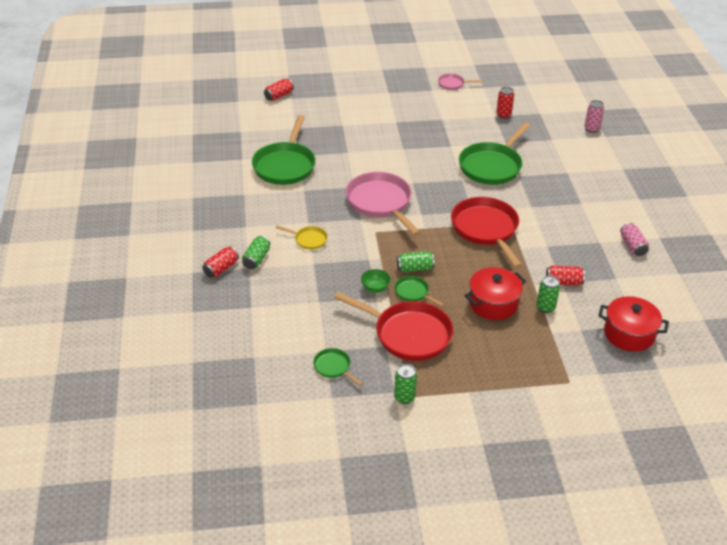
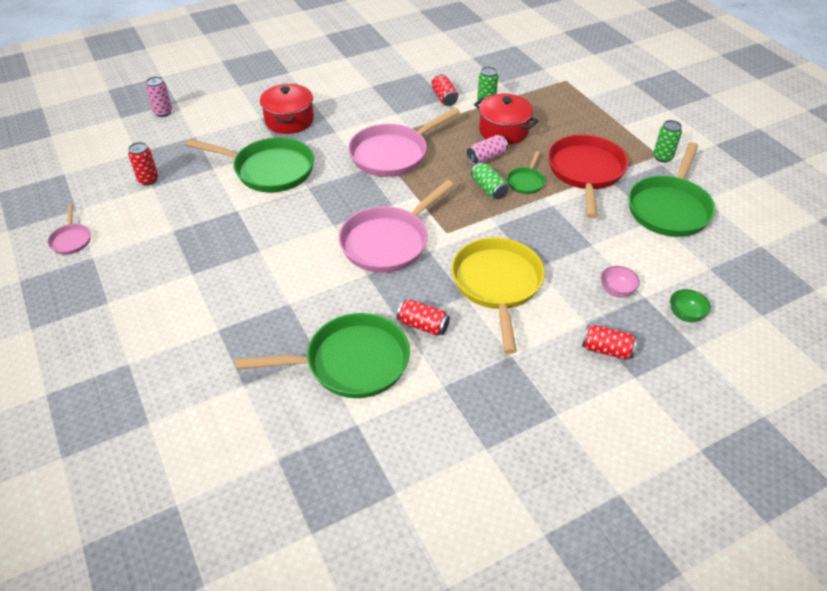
camera: 110 degrees left, 5 degrees up
(256, 259) = (565, 321): green can -> none
(266, 295) = (616, 291): none -> pink bowl
(279, 96) = (144, 445): red can -> red can (423, 325)
(308, 239) = (497, 285): yellow pan -> yellow pan, size x2.13
(333, 367) = (669, 208): green pan -> green pan, size x2.13
(375, 288) = (540, 209): green bowl -> green bowl (685, 315)
(486, 230) = (393, 154): red pan -> pink pan
(629, 334) = (486, 60): red pot -> red pot (289, 120)
(632, 246) = (366, 69): pink can -> pink can (486, 158)

